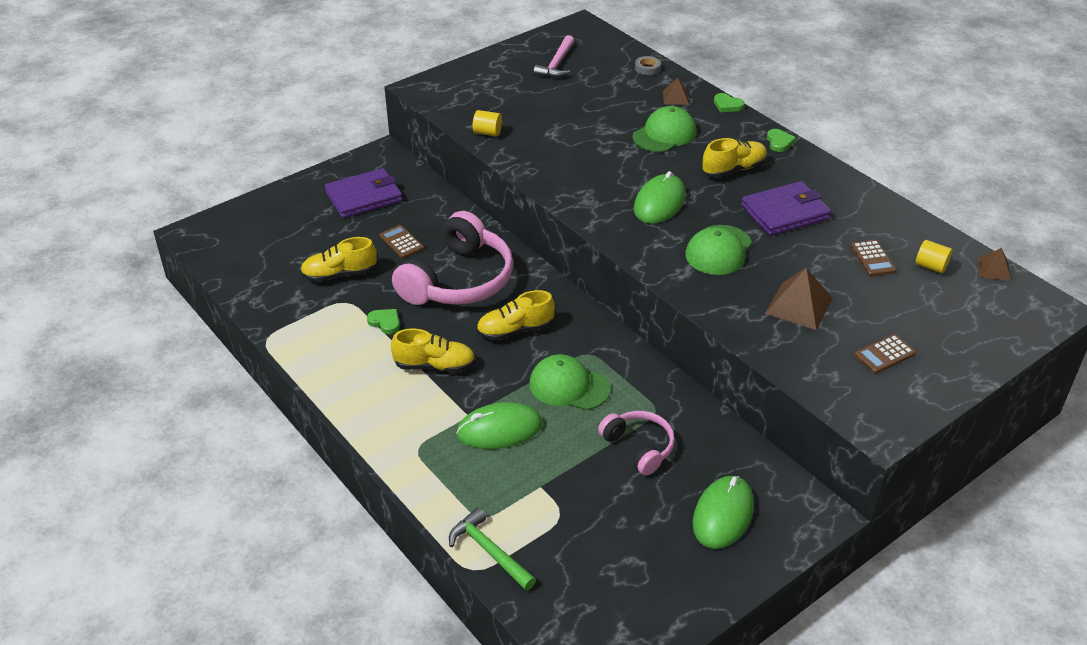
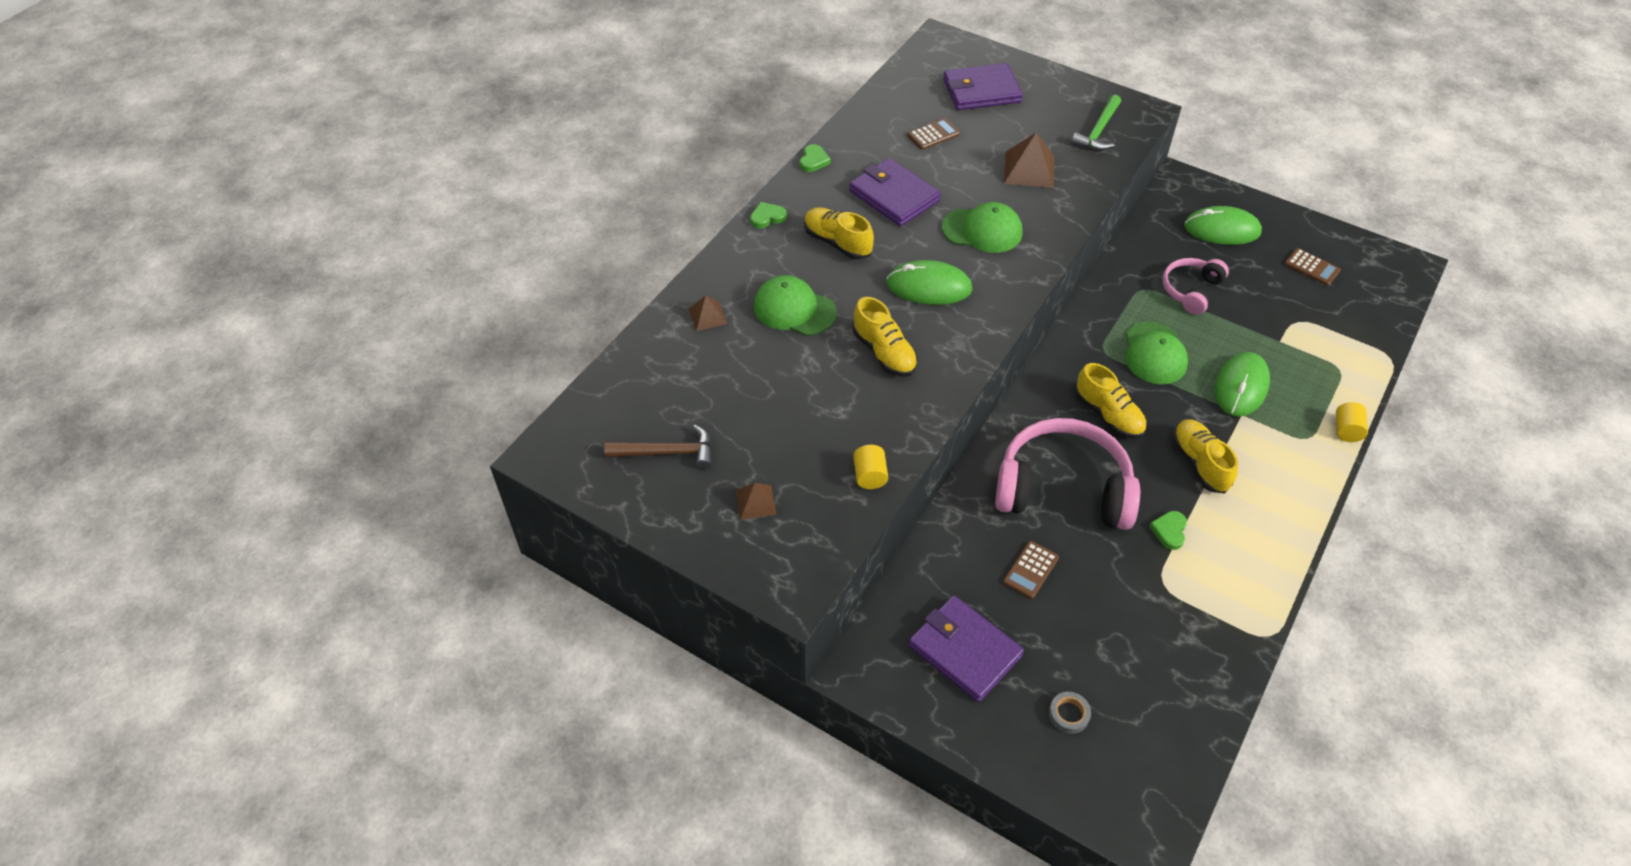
camera: 110 degrees left, 10 degrees up
(340, 274) = (1123, 610): yellow shoe -> yellow shoe (884, 352)
(489, 551) = (1367, 353): green hammer -> green hammer (1098, 131)
(499, 429) = (1241, 387): green mouse -> green mouse turned 60 degrees clockwise
(556, 64) = (667, 453): pink hammer -> brown hammer
(647, 68) = (645, 356): grey tape -> grey tape (1068, 714)
(727, 105) = (706, 269): green heart -> green heart (814, 160)
(884, 354) = (1058, 117): brown calculator -> brown calculator (1312, 267)
(931, 266) = (923, 102): yellow cylinder -> yellow cylinder (1346, 430)
(944, 312) = (981, 91): none -> purple wallet
(994, 269) = (906, 69): brown pyramid -> brown pyramid (755, 502)

